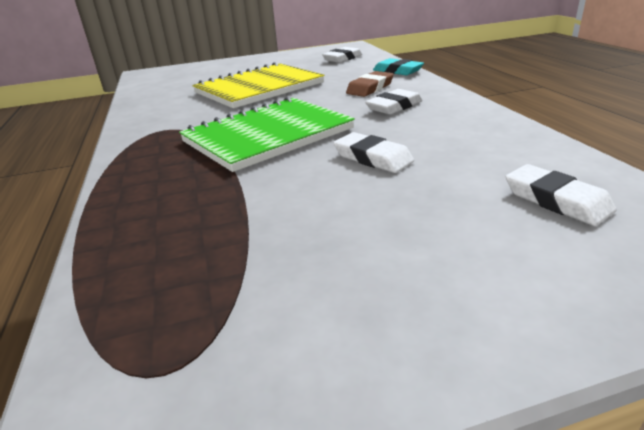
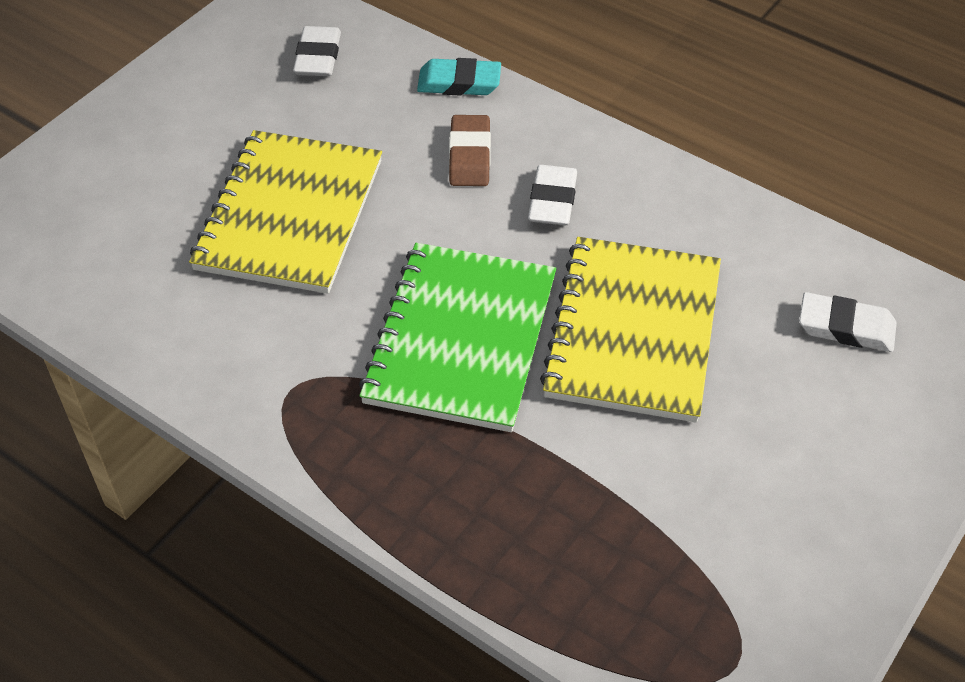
camera: 40 degrees left, 20 degrees up
(373, 158) = (633, 331): white eraser -> yellow notebook

